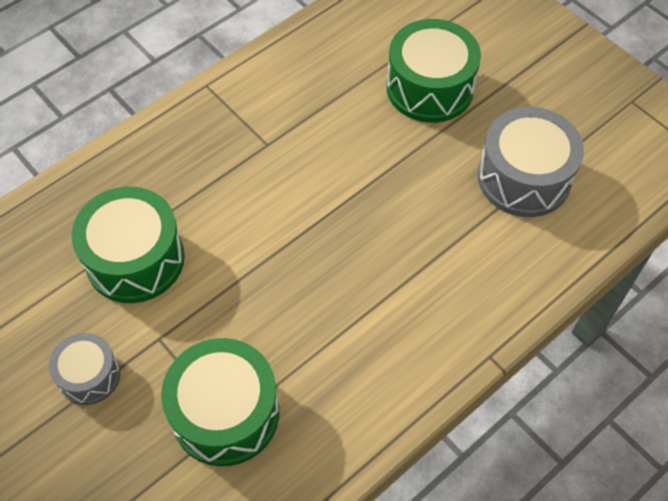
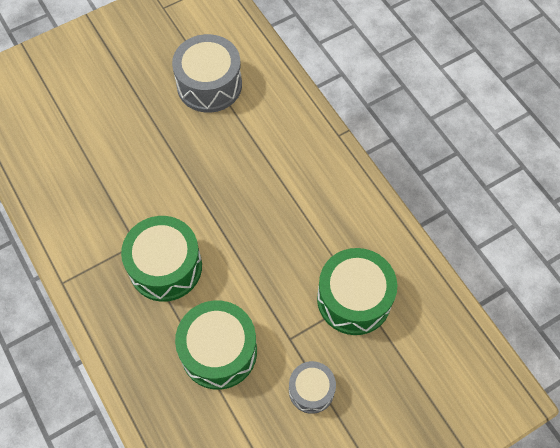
camera: 80 degrees left, 5 degrees up
(430, 88) = (114, 124): green drum -> green drum (165, 267)

